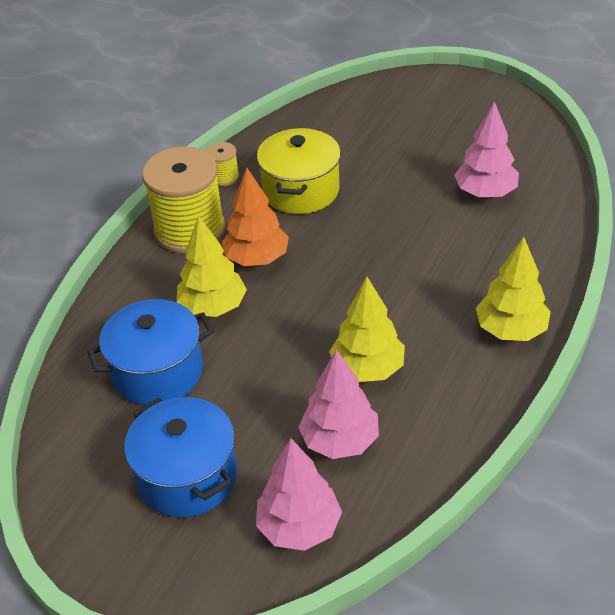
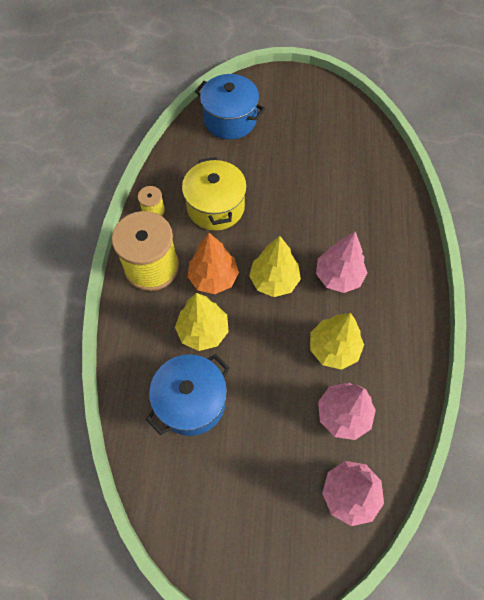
camera: 25 degrees left, 20 degrees up
(187, 477) = (256, 482): blue pot -> blue pot (230, 120)
(485, 193) = (342, 173): pink tree -> pink tree (338, 276)
(511, 330) = (409, 285): yellow tree -> yellow tree (274, 280)

